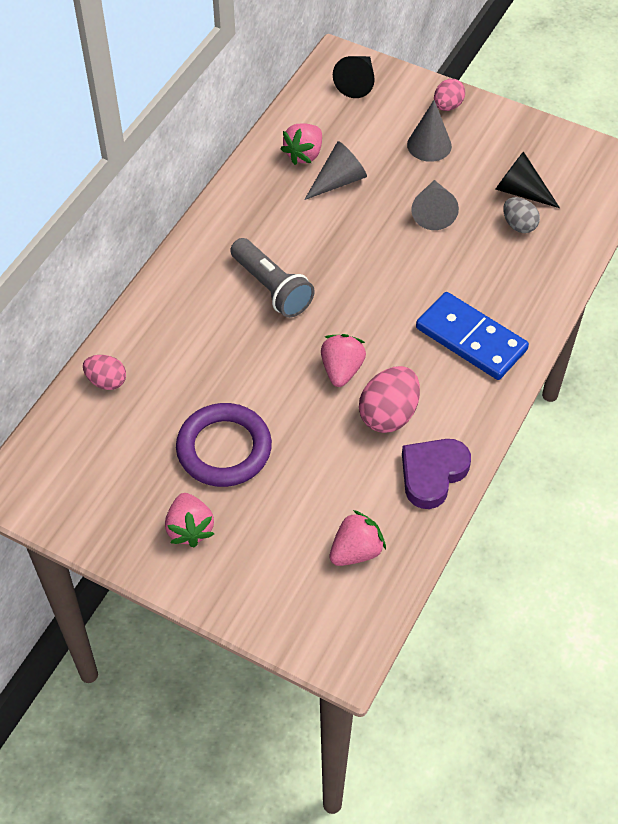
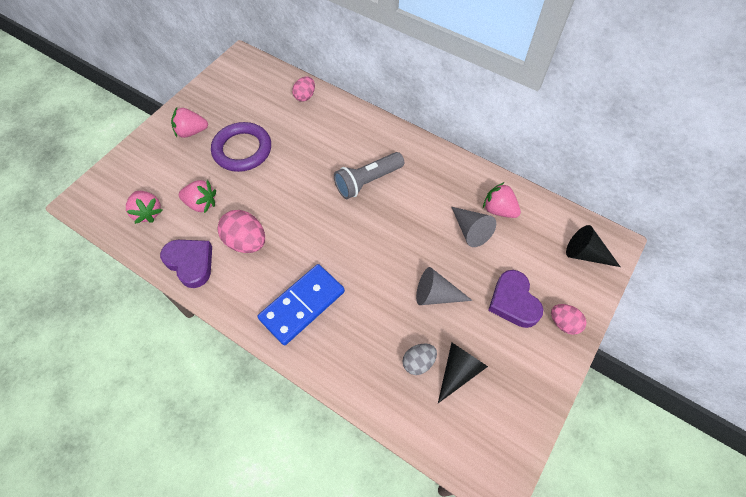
camera: 95 degrees right, 5 degrees up
(341, 370) = (290, 217): pink strawberry -> pink strawberry (201, 204)
(429, 145) = (513, 301): grey cone -> purple heart

